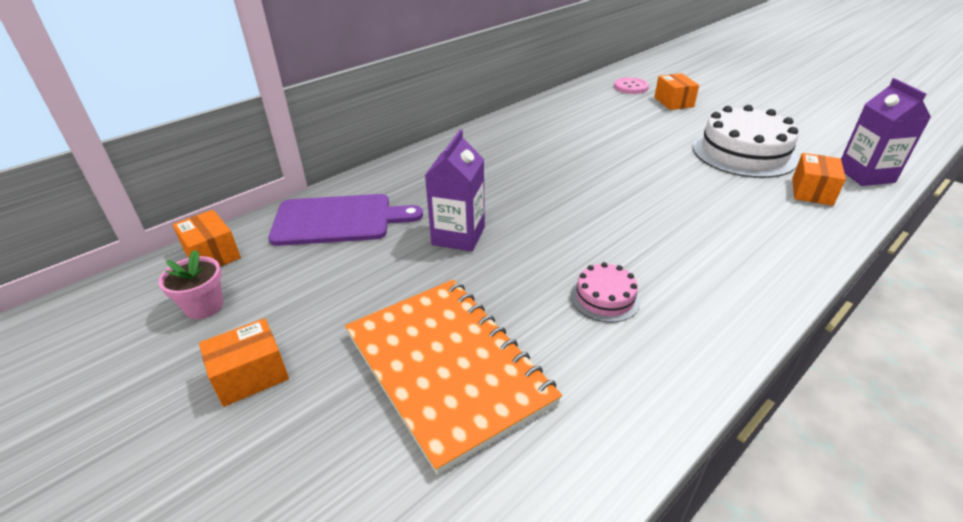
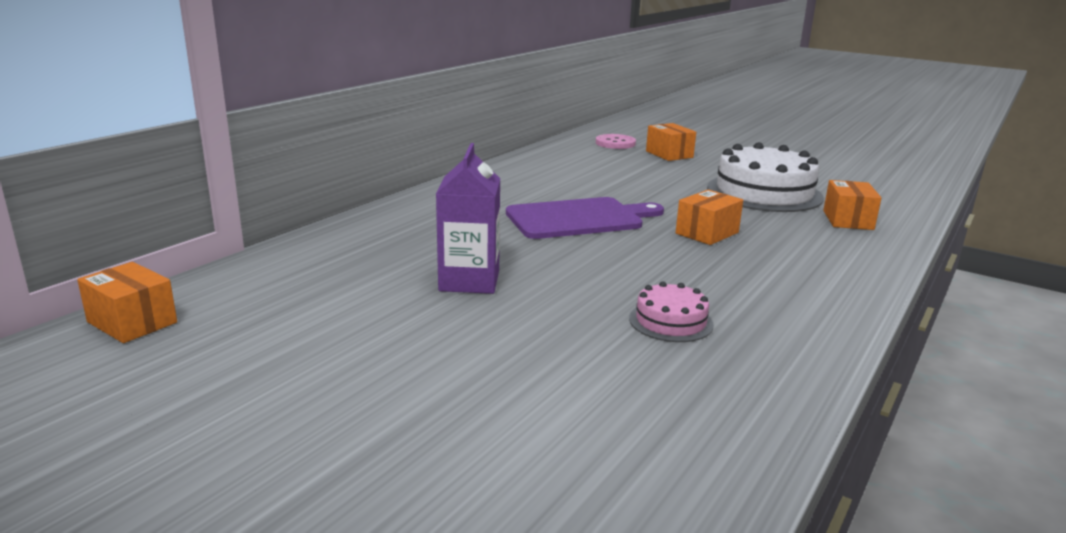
camera: 15 degrees left, 15 degrees down
(204, 306) = (143, 374): pink flower pot -> none
(251, 375) = (246, 436): orange box -> orange box (707, 233)
(338, 220) = (302, 276): purple cutting board -> purple cutting board (579, 218)
(447, 367) = (511, 400): orange notebook -> none
(865, 175) = (893, 204): purple carton -> none

